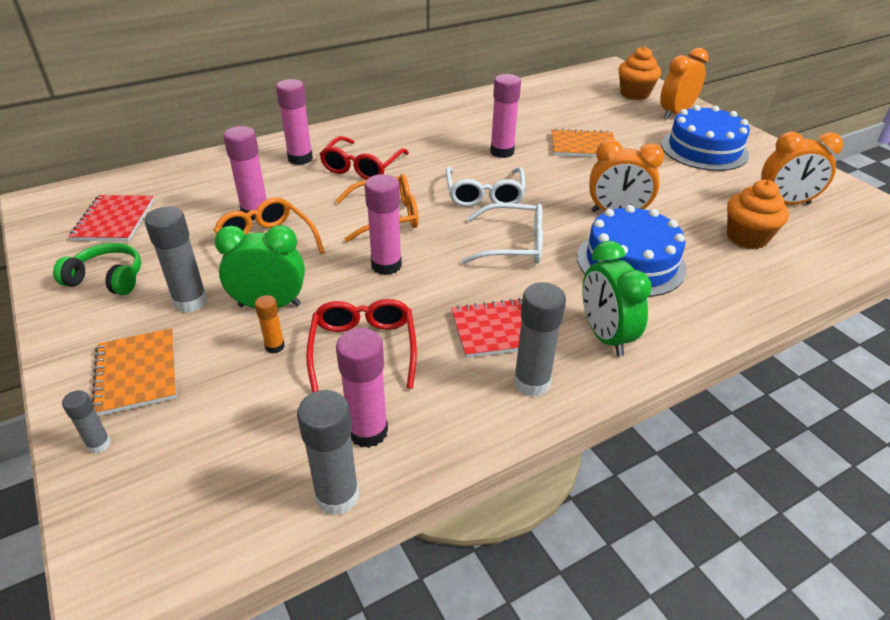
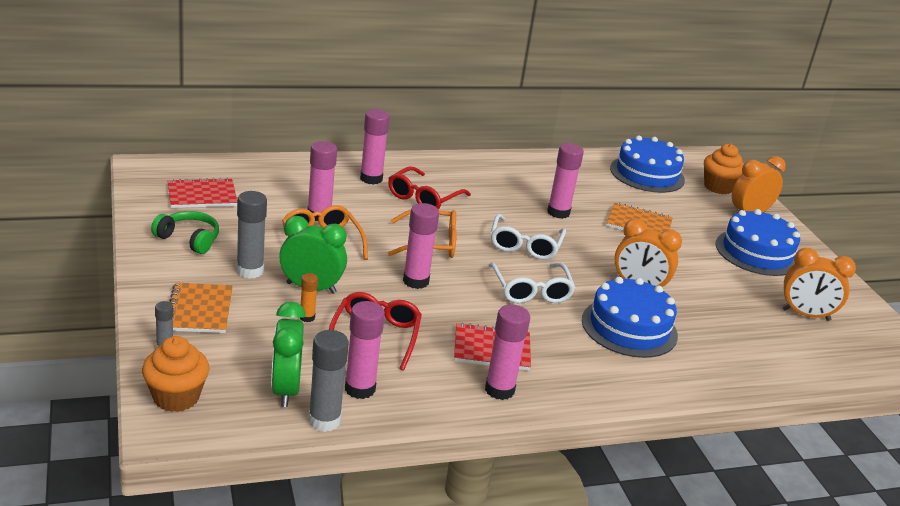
camera: 10 degrees right, 10 degrees down
(114, 220) = (202, 195): red notebook -> red notebook turned 60 degrees clockwise
(512, 245) = (531, 290): white glasses -> white glasses turned 60 degrees clockwise
(531, 382) = (499, 390): grey glue stick -> pink glue stick
(566, 95) = (647, 174): none -> blue cake
(605, 336) = (576, 374): green clock -> green clock (285, 389)
(747, 237) = (749, 333): orange cupcake -> orange cupcake (176, 397)

